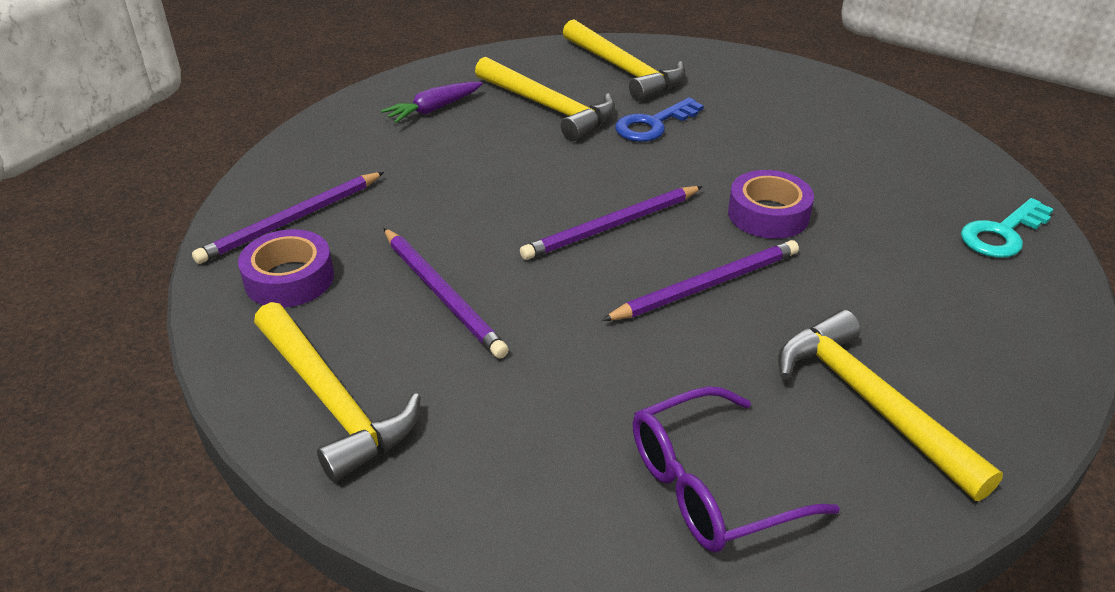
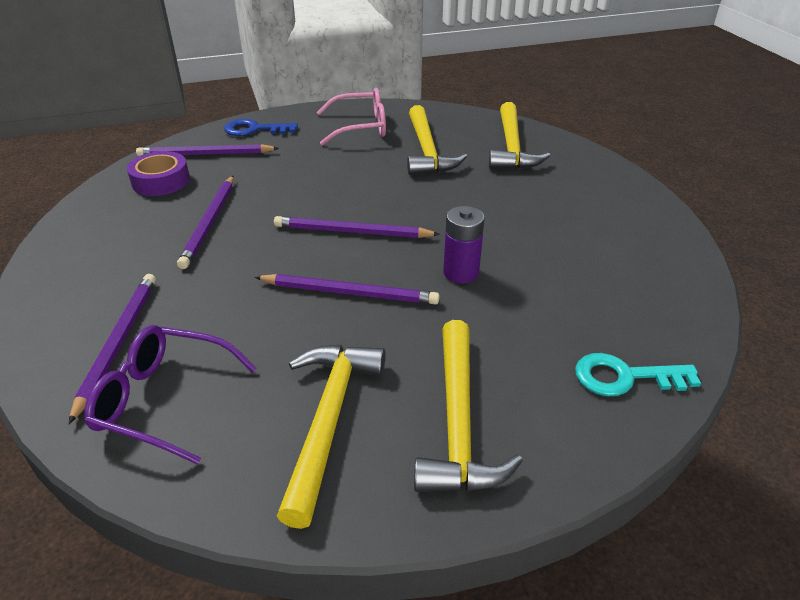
camera: 40 degrees right, 0 degrees up
(332, 401) = (86, 246): yellow hammer -> yellow hammer (458, 422)
(433, 109) = (361, 127): purple carrot -> pink glasses
(568, 470) = (118, 343): none -> purple pencil
(653, 124) = (476, 186): blue key -> blue key (255, 129)
(768, 214) = (461, 273): purple tape -> purple battery

